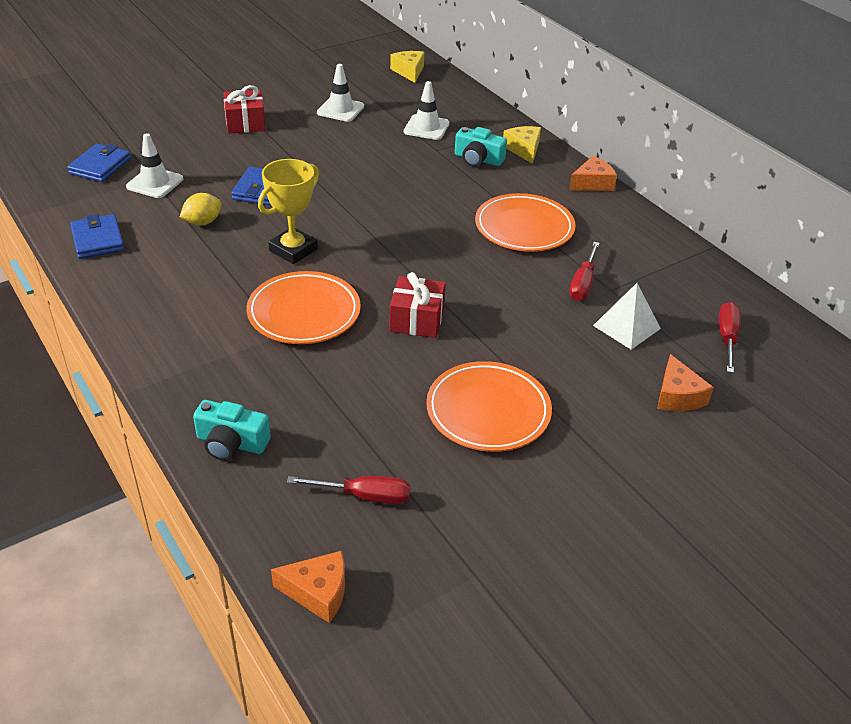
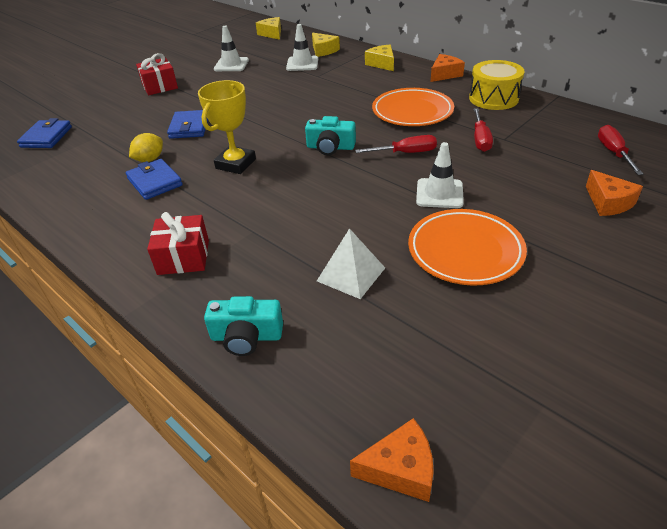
camera: 10 degrees left, 0 degrees up
(98, 240) = (60, 191): blue wallet -> blue wallet (155, 182)
(155, 183) = (98, 140): white traffic cone -> white traffic cone (439, 193)
(304, 313) = (266, 209): orange plate -> none
(364, 496) = (397, 354): red screwdriver -> red screwdriver (406, 153)
(417, 320) = (365, 193): red gift -> red gift (183, 257)
(461, 113) = (323, 50): none -> yellow cheese
(478, 159) = (352, 76): turquoise camera -> turquoise camera (330, 147)
(626, 327) = (534, 162): white pyramid -> white pyramid (351, 274)
(632, 232) = (493, 98): none -> yellow drum

